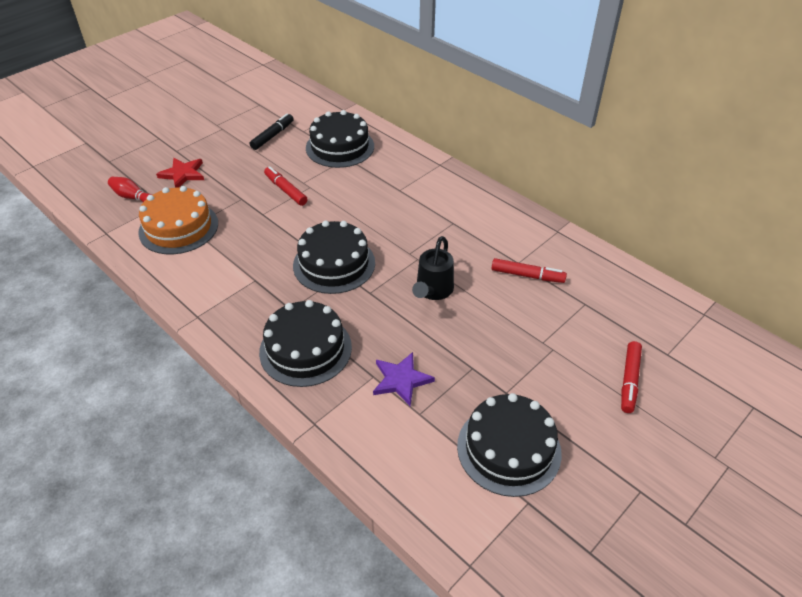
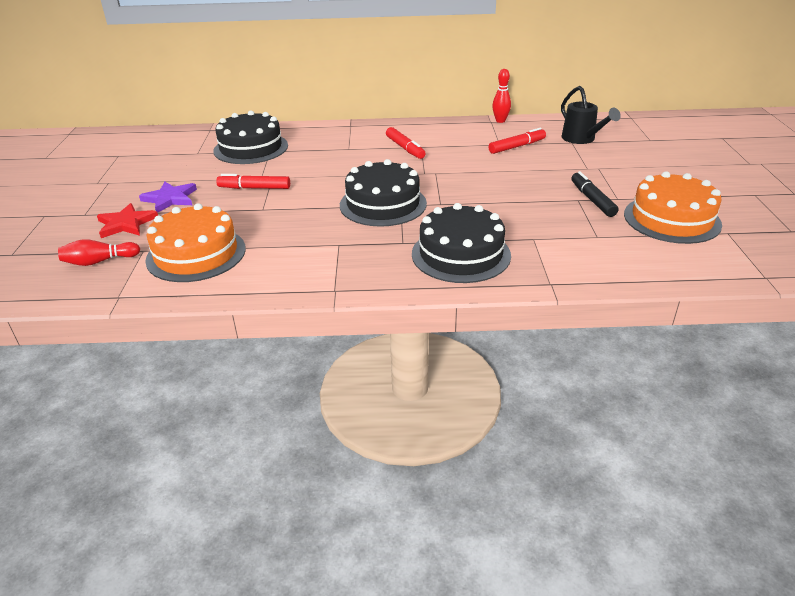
camera: 45 degrees left, 10 degrees down
(272, 136) = (173, 166): black marker -> black marker (592, 200)
(401, 380) = (553, 229): purple star -> purple star (170, 199)
(432, 291) = (479, 181): black watering can -> black watering can (581, 139)
(509, 449) = (671, 219): black cake -> orange cake
(567, 236) = (500, 121): none -> red bowling pin
(629, 380) = (658, 158): red marker -> red marker (405, 148)

